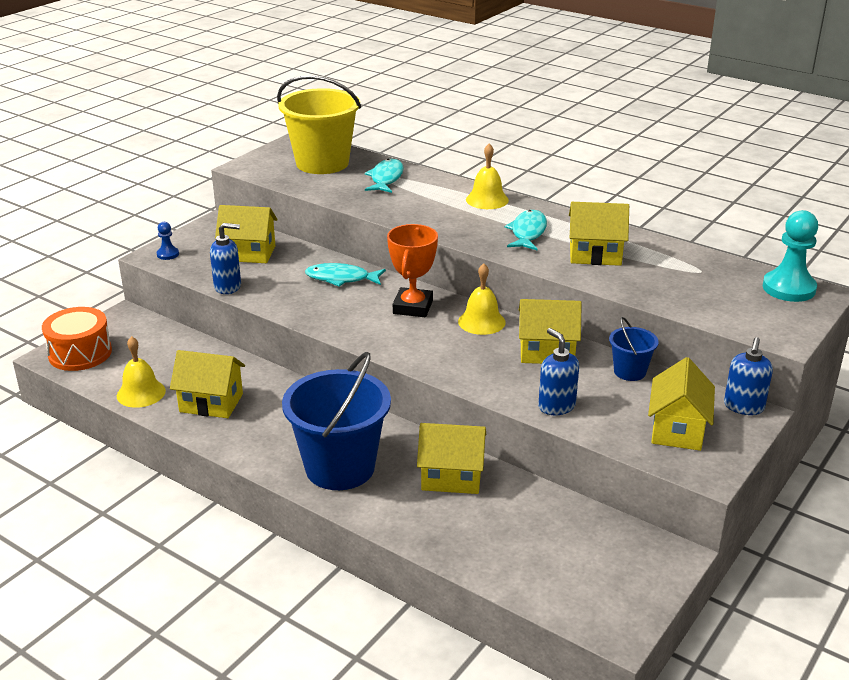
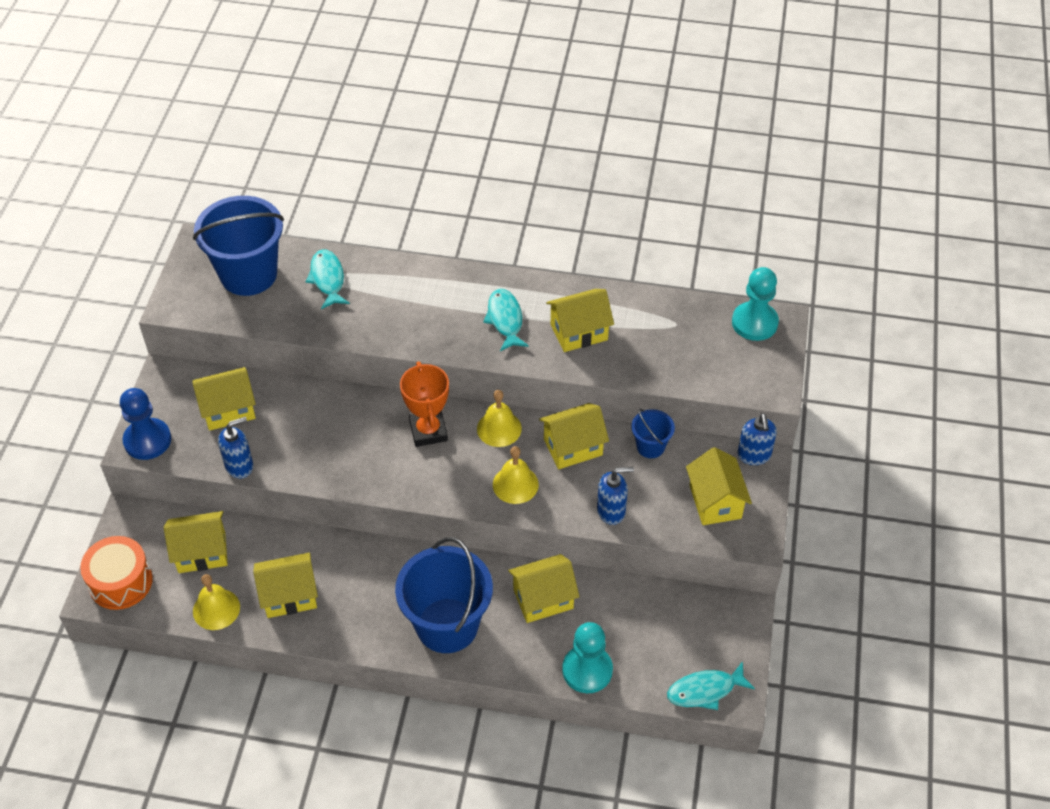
camera: 25 degrees left, 20 degrees up
(162, 354) = (202, 553): none -> yellow house
(168, 254) = (147, 440): blue pawn -> blue pawn, size x2.04
(322, 163) = (248, 274): yellow bucket -> blue bucket
(341, 278) = (340, 415): turquoise fish -> turquoise fish (705, 690)
(460, 548) = (587, 670): none -> turquoise pawn
(487, 199) = (443, 281): yellow bell -> yellow bell (515, 484)
(556, 406) = (611, 511): blue soap dispenser -> blue soap dispenser turned 135 degrees clockwise

